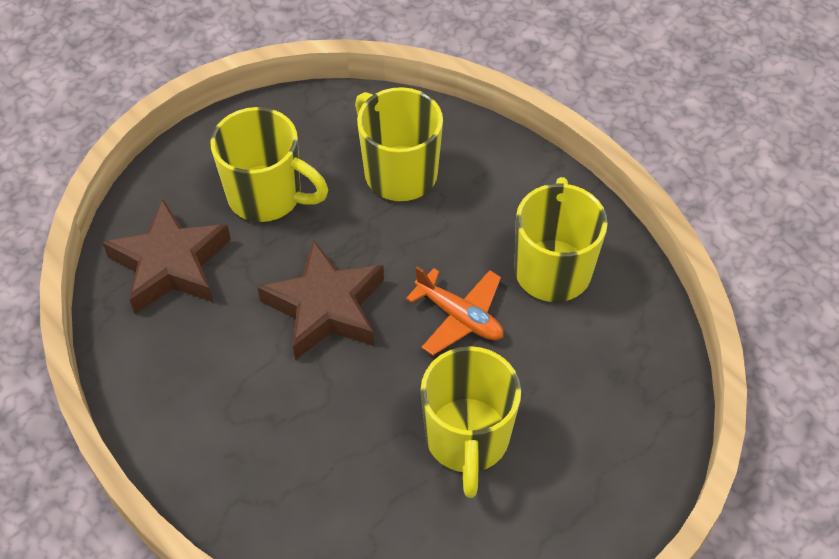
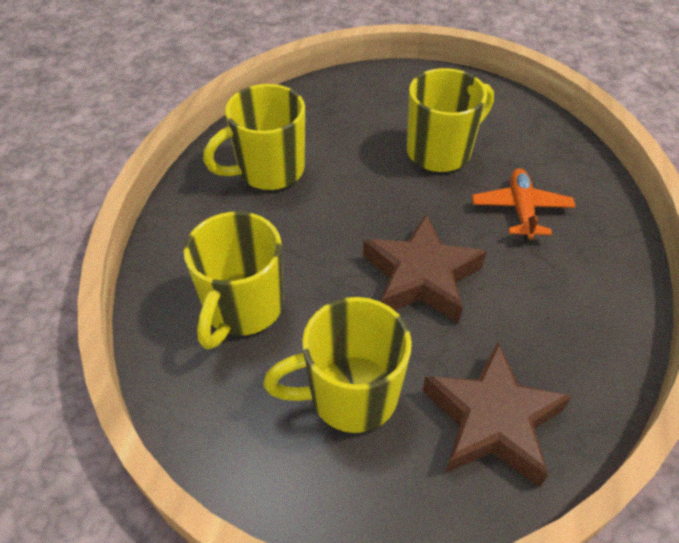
camera: 125 degrees left, 5 degrees down
(267, 196) = (350, 395): yellow mug -> yellow mug turned 90 degrees counterclockwise
(459, 317) = (354, 198): orange plane -> orange plane (521, 210)

